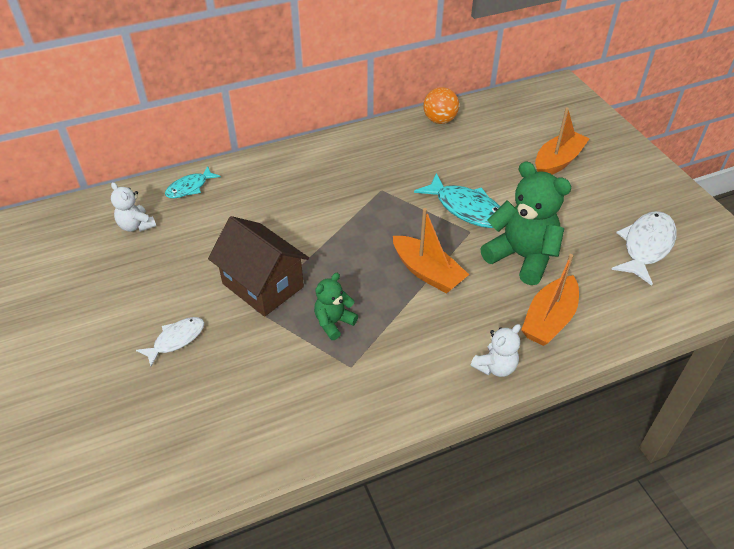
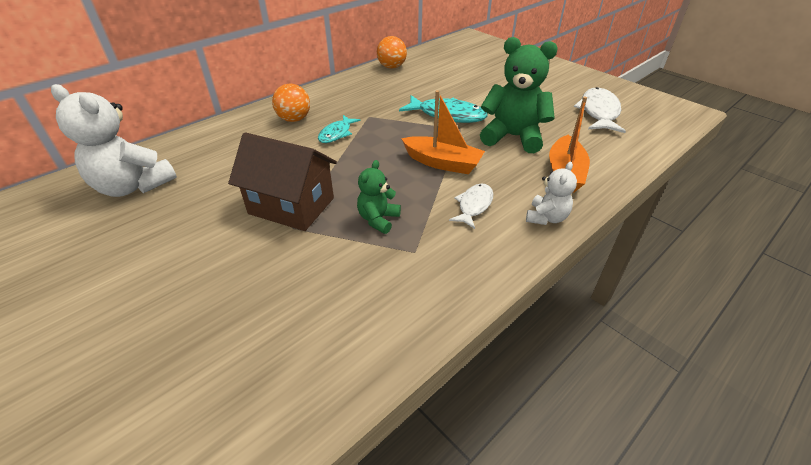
camera: 20 degrees left, 5 degrees down
(136, 226) = (133, 186): white teddy bear -> white teddy bear, size x1.88
(176, 340) = (214, 275): white fish -> white fish (474, 205)
(189, 188) = (183, 147): turquoise fish -> turquoise fish (336, 134)
(304, 176) = (294, 119): none -> orange ball
(557, 161) = (498, 76): orange boat -> none

